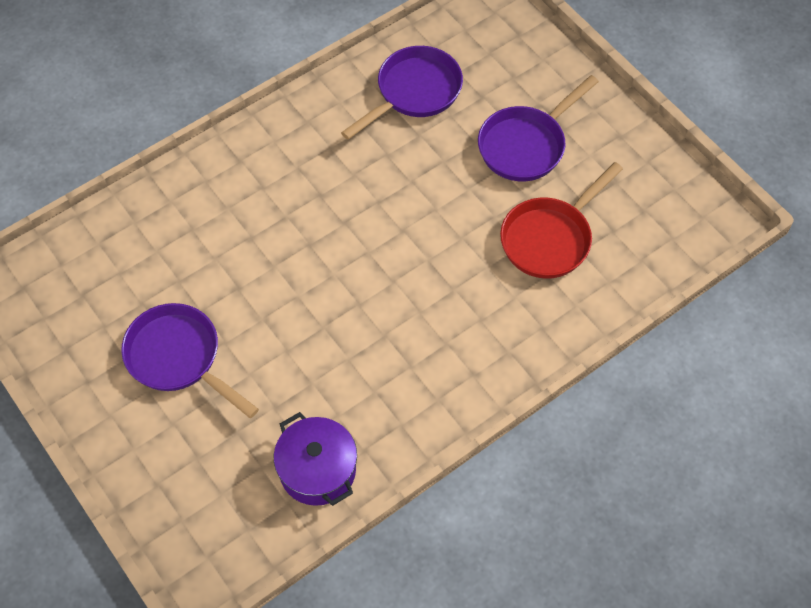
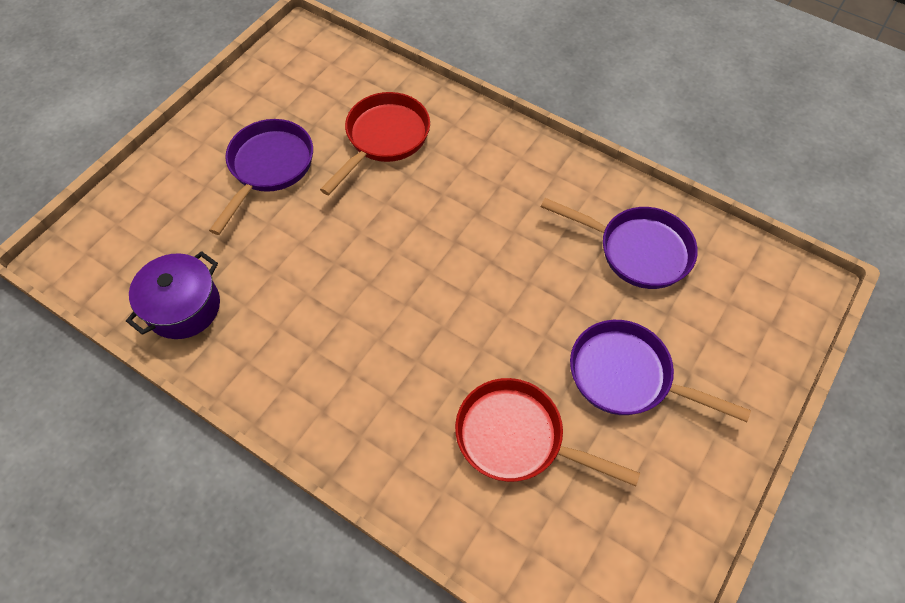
camera: 70 degrees right, 0 degrees up
(193, 245) = (384, 139): none -> red pan

